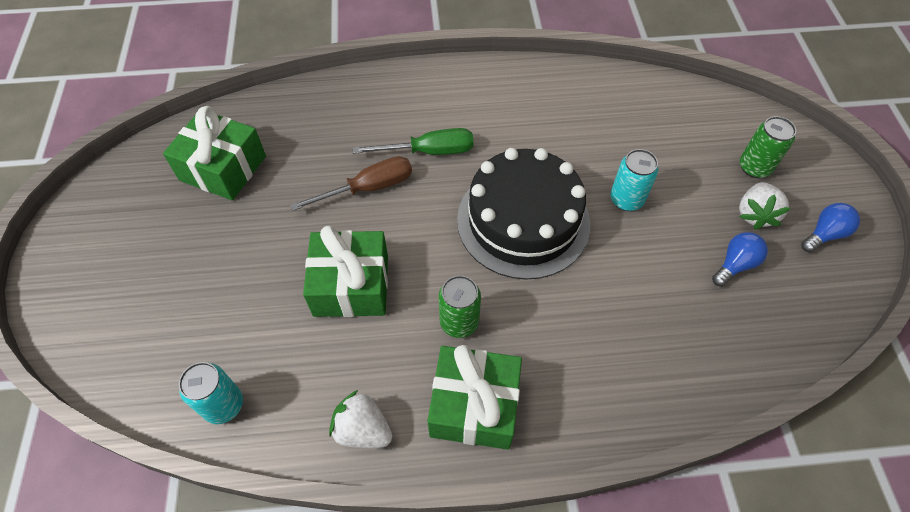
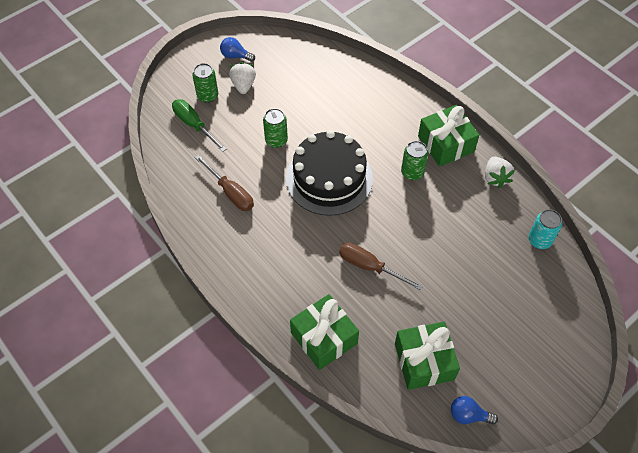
camera: 125 degrees left, 0 degrees up
(351, 285) = (435, 231): green gift -> green gift (324, 338)
(429, 151) = (317, 253): green screwdriver -> green screwdriver (194, 125)
(574, 119) = (230, 192): none -> brown screwdriver
(626, 199) = (276, 140): turquoise can -> green can
(735, 265) = (284, 82): blue light bulb -> blue light bulb (468, 415)
(755, 214) = (243, 85): white strawberry -> white strawberry turned 75 degrees counterclockwise

